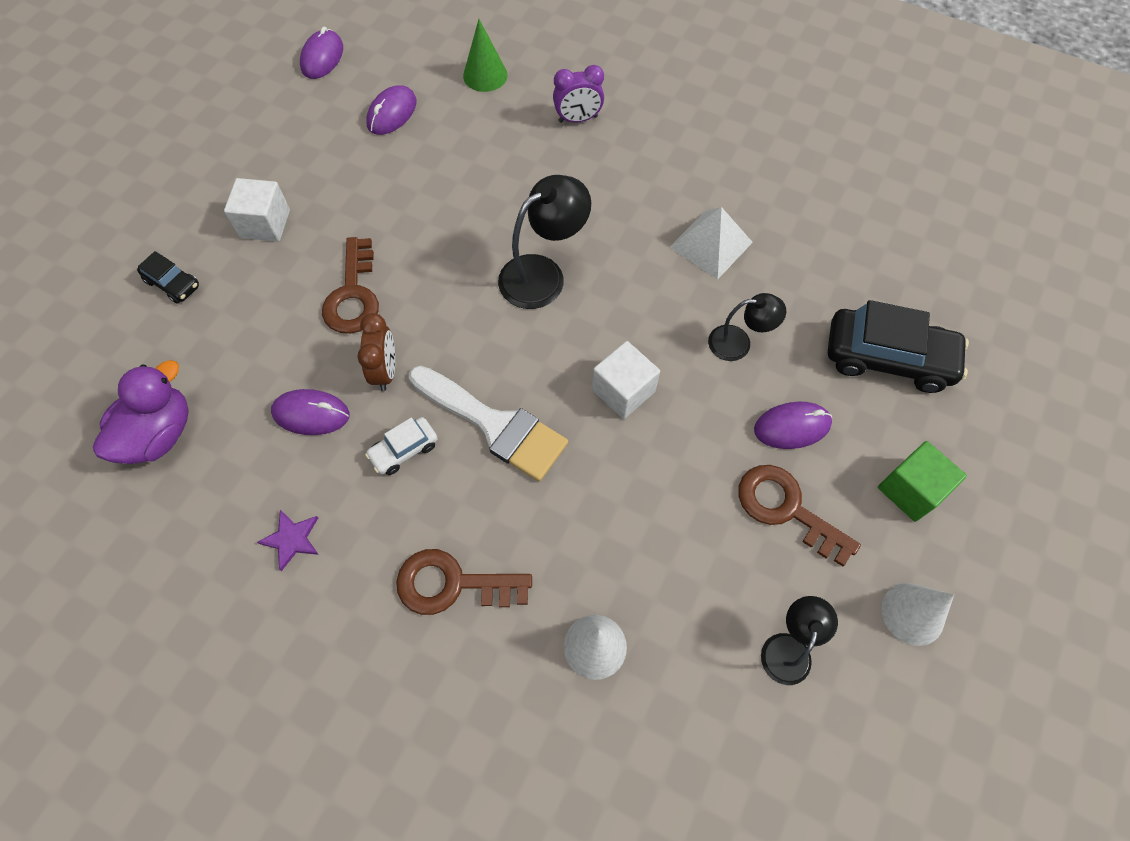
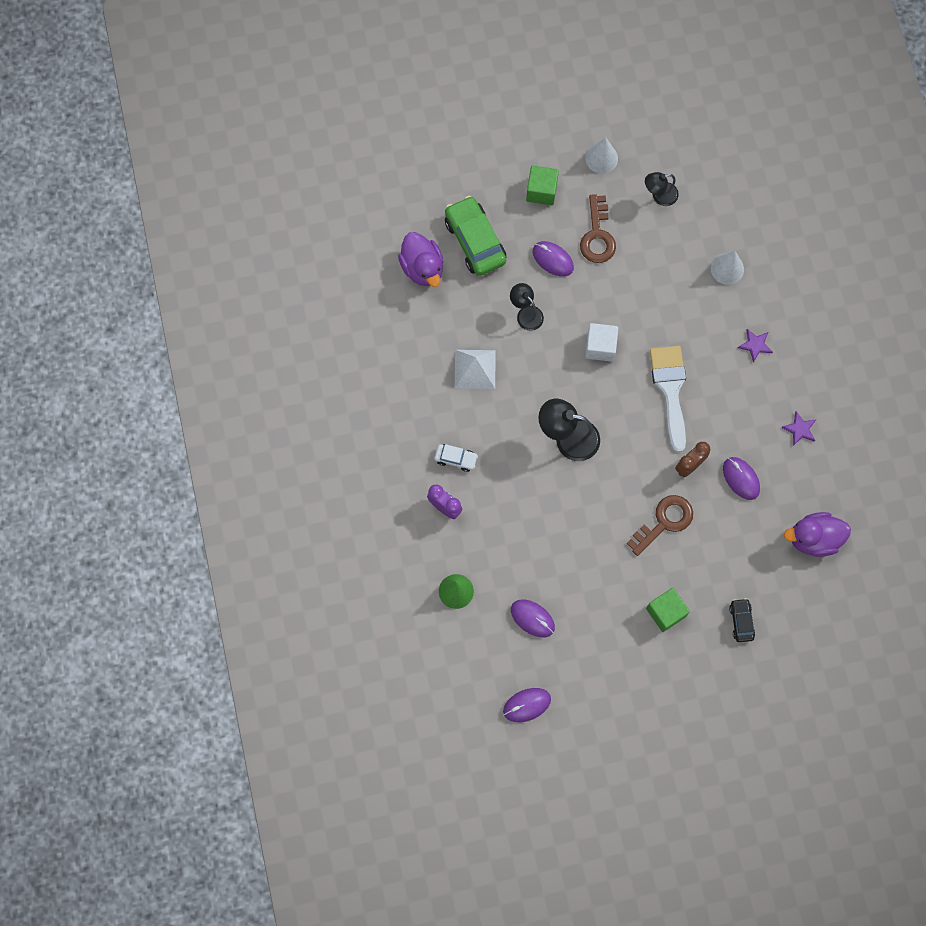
camera: 130 degrees left, 10 degrees up
(265, 224) = (666, 612): white cube -> green cube
(392, 113) = (532, 618): purple mouse -> purple mouse turned 45 degrees clockwise
(404, 450) = (718, 419): white car -> white car (456, 459)
(452, 584) = (755, 345): brown key -> purple star
(887, 358) = (475, 241): black car -> green car
(890, 279) = (422, 268): none -> purple duck

